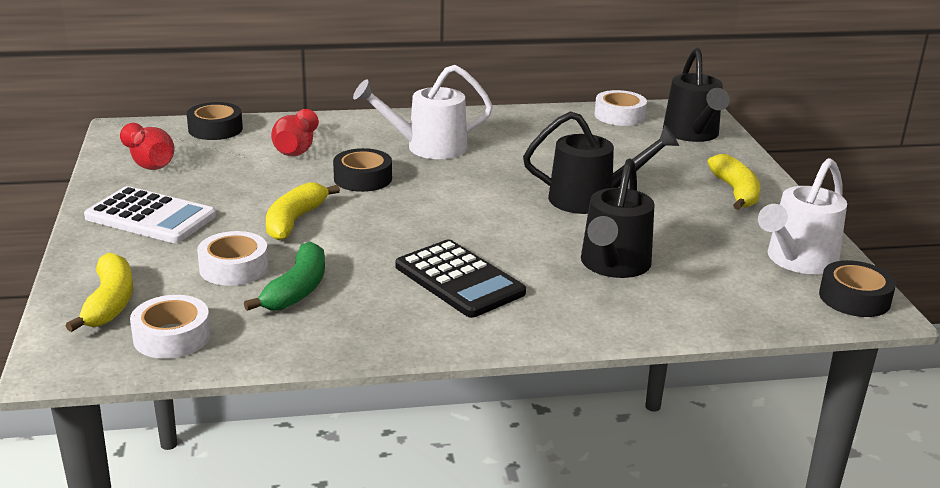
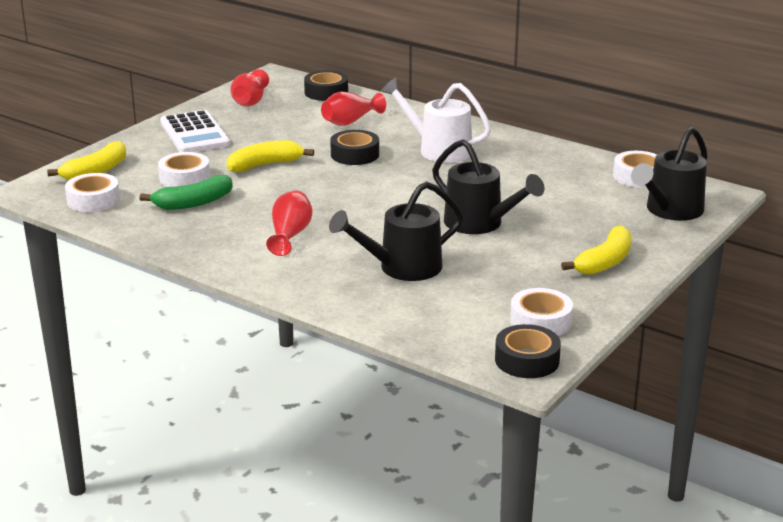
camera: 45 degrees right, 0 degrees up
(459, 280) = (290, 235): black calculator -> red vase
(797, 261) = (540, 321): white watering can -> white tape

